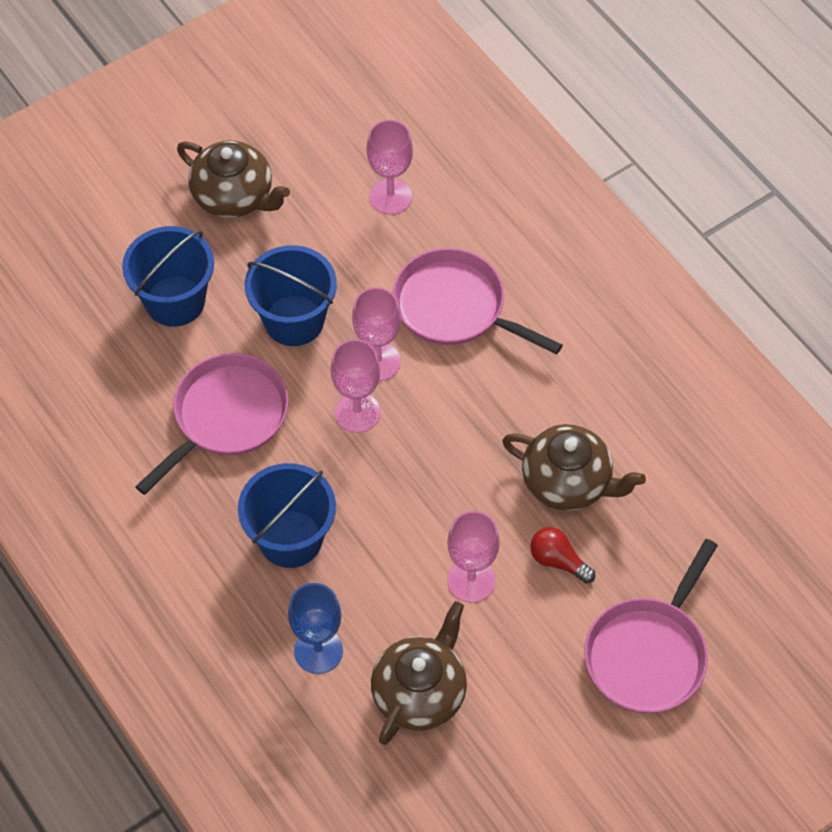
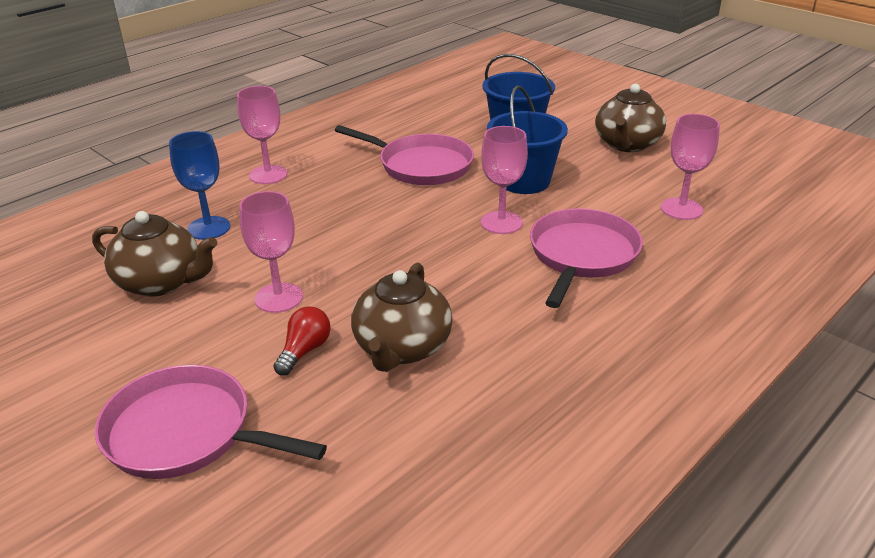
camera: 80 degrees right, 25 degrees down
(290, 539) = (314, 204): blue bucket -> none
(357, 412) = (445, 219): pink goblet -> pink goblet (268, 175)

